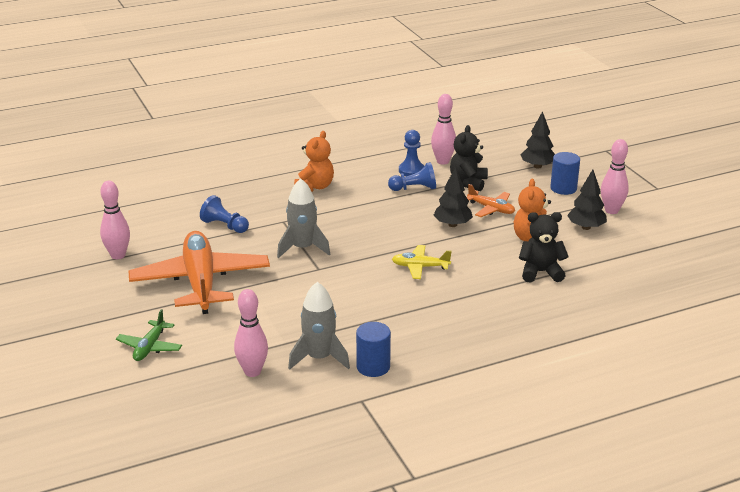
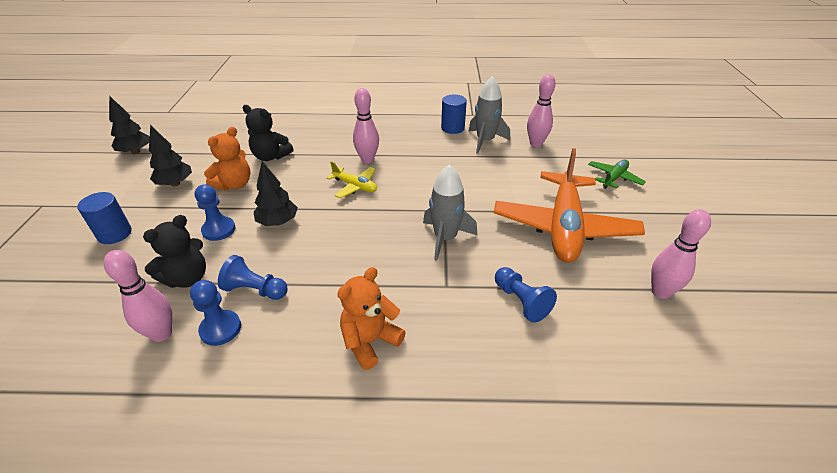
camera: 155 degrees left, 10 degrees up
(491, 209) = (219, 230): orange plane -> blue pawn
(537, 166) = (79, 278): black tree -> black tree (136, 152)
(611, 210) = (125, 193): pink bowling pin -> pink bowling pin (367, 159)

